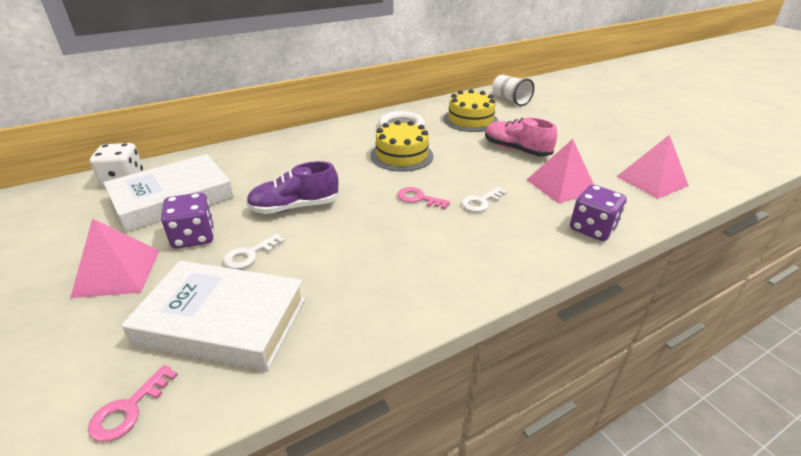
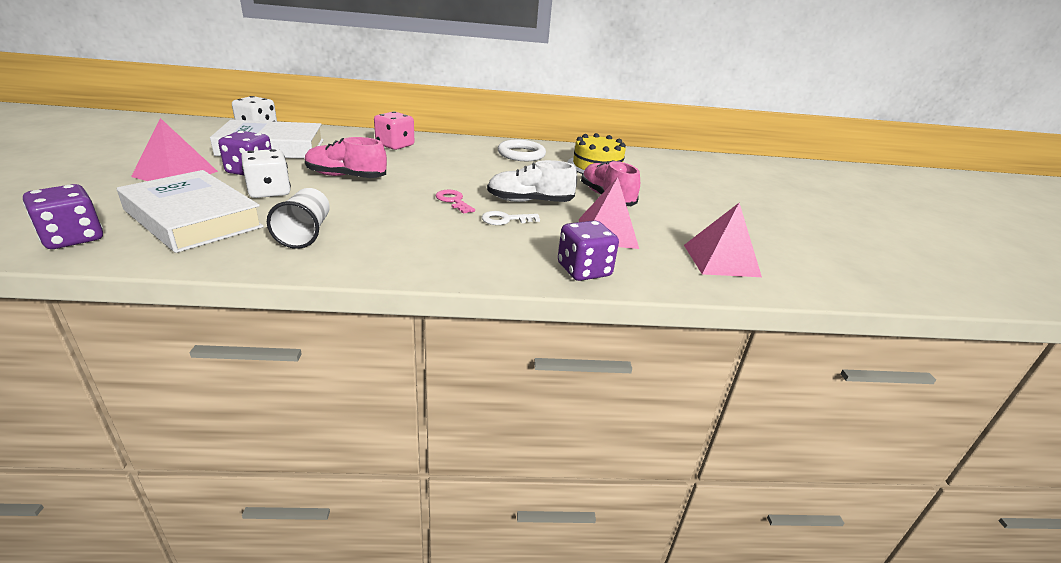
camera: 25 degrees right, 5 degrees down
(129, 409) = (73, 238): pink key -> purple dice
(249, 255) = (269, 192): white key -> white dice
(287, 153) = (395, 145): none -> pink dice
(294, 207) = (346, 176): purple shoe -> pink shoe
(401, 155) = (487, 171): yellow cake -> none
(472, 175) = (529, 201): none -> white shoe
(510, 100) = (667, 163): white cup -> white cup (305, 233)

